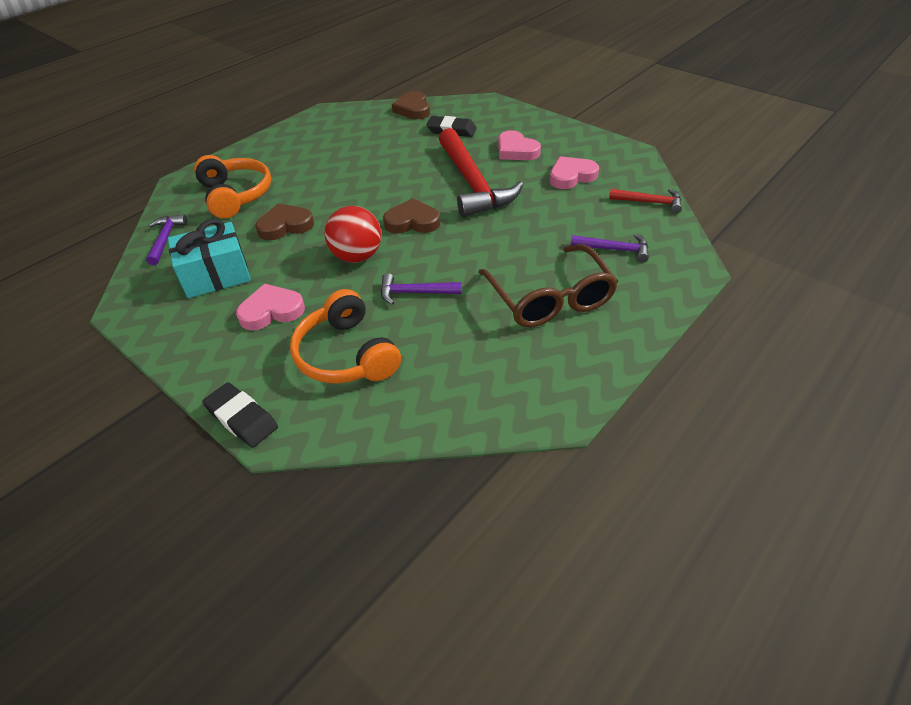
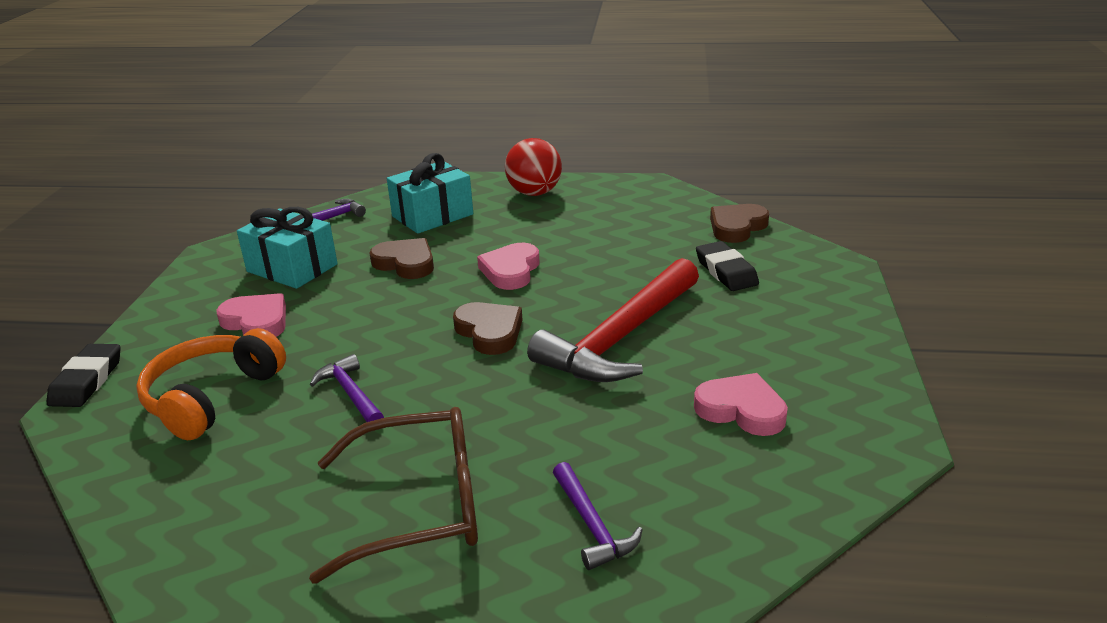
camera: 55 degrees right, 15 degrees down
(236, 195) = (432, 215): orange headphones -> turquoise gift
(357, 256) = (388, 327): red ball -> red ball (534, 193)
(516, 150) = (746, 337): pink heart -> pink heart (511, 271)
(550, 298) = (419, 506): brown glasses -> brown glasses turned 135 degrees counterclockwise
(649, 202) = (765, 516): red hammer -> none

